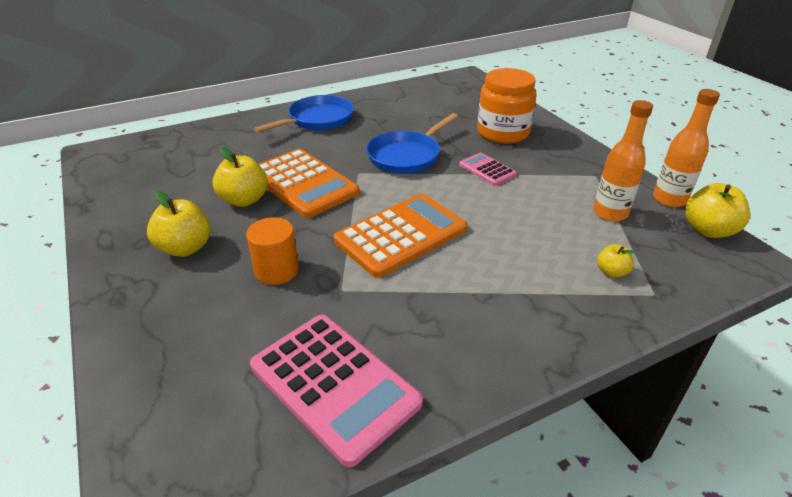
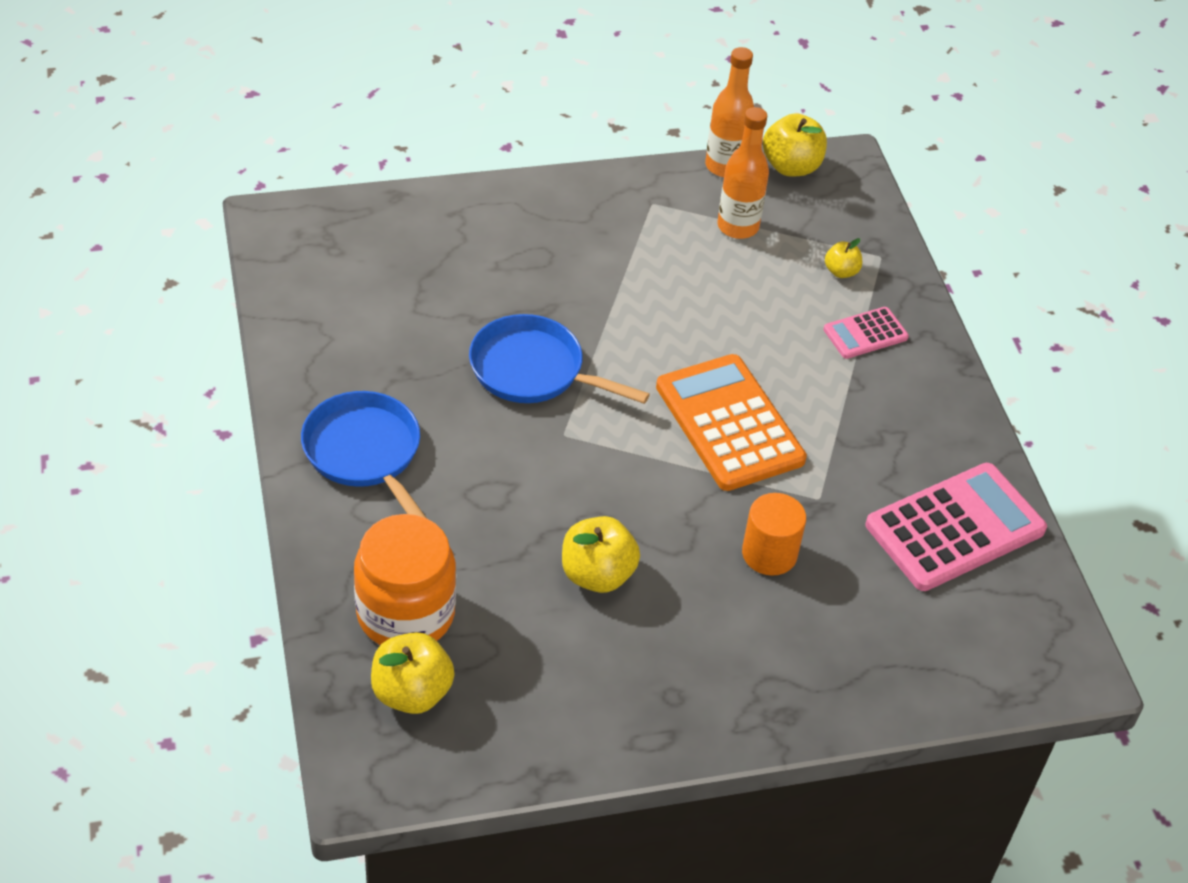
camera: 80 degrees left, 10 degrees up
(185, 248) = (698, 645): yellow apple -> yellow apple (412, 693)
(303, 183) = (573, 501): orange calculator -> none
(406, 156) = (533, 370): blue pan -> blue pan turned 150 degrees clockwise
(487, 170) = (603, 298): pink calculator -> pink calculator (865, 333)
(503, 132) = (504, 247): orange jar -> orange jar (405, 614)

